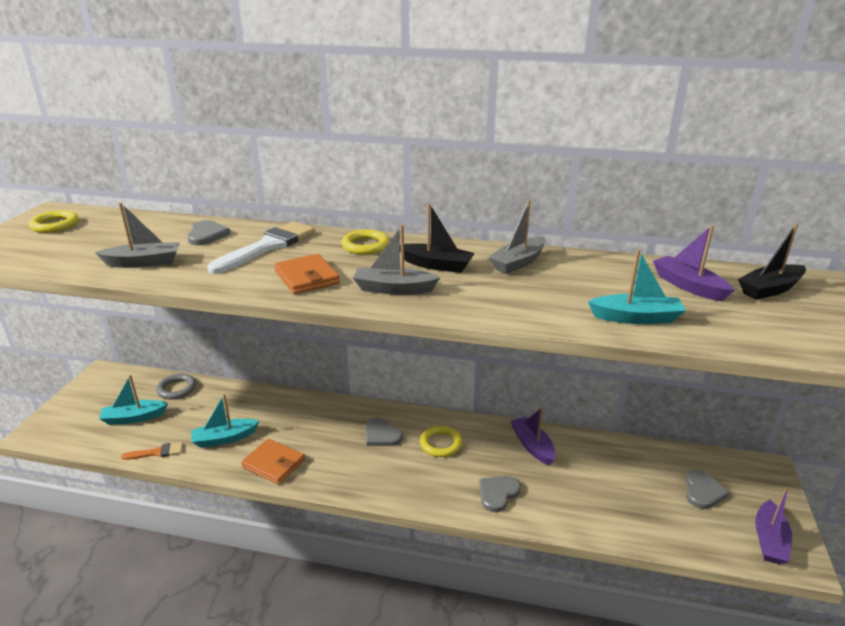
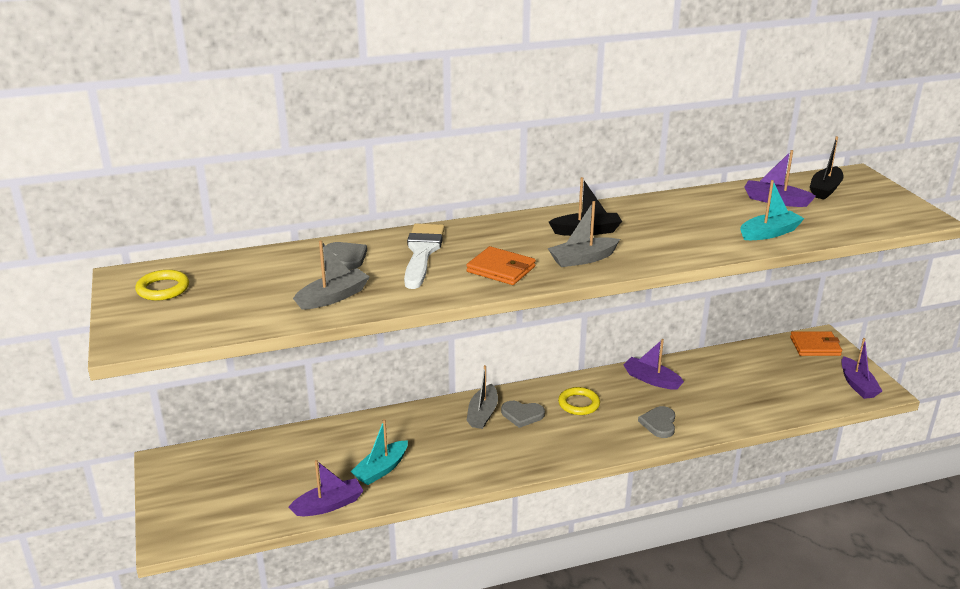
camera: 30 degrees left, 0 degrees up
(134, 418) = (262, 487): turquoise boat -> none
(157, 452) = (328, 505): orange brush -> purple boat
(177, 389) = (273, 446): grey ring -> none
(274, 464) = (453, 471): orange wallet -> orange wallet (815, 346)
(365, 246) = (505, 230): yellow ring -> none
(518, 263) = (643, 213): grey boat -> grey boat (483, 414)
(702, 491) = (794, 368): grey heart -> none

